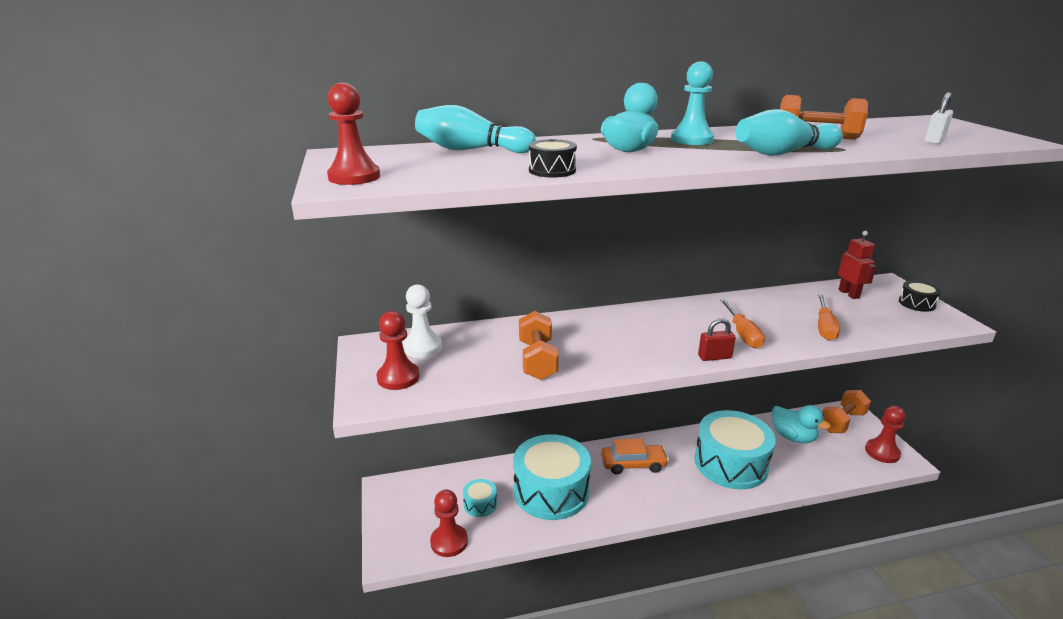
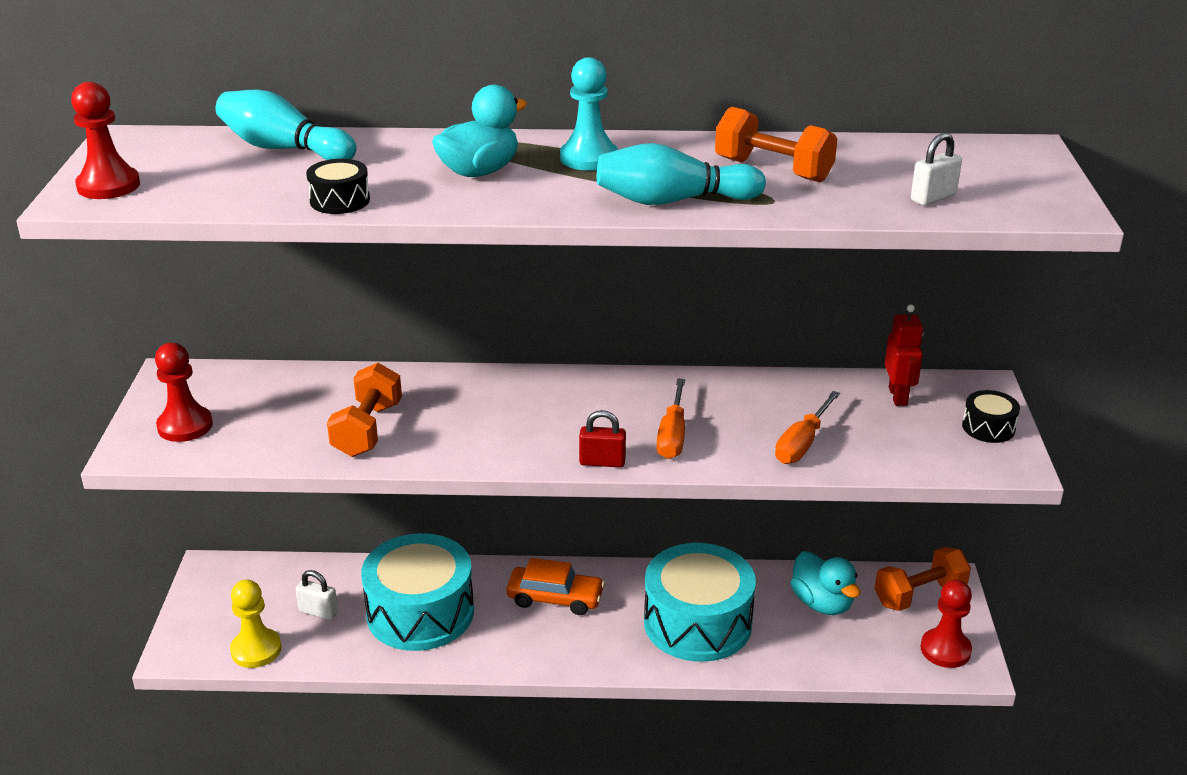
camera: 15 degrees right, 5 degrees up
(422, 347) = (238, 389): white pawn -> none
(449, 542) = (256, 650): red pawn -> yellow pawn
(480, 504) = (318, 612): turquoise drum -> white padlock

